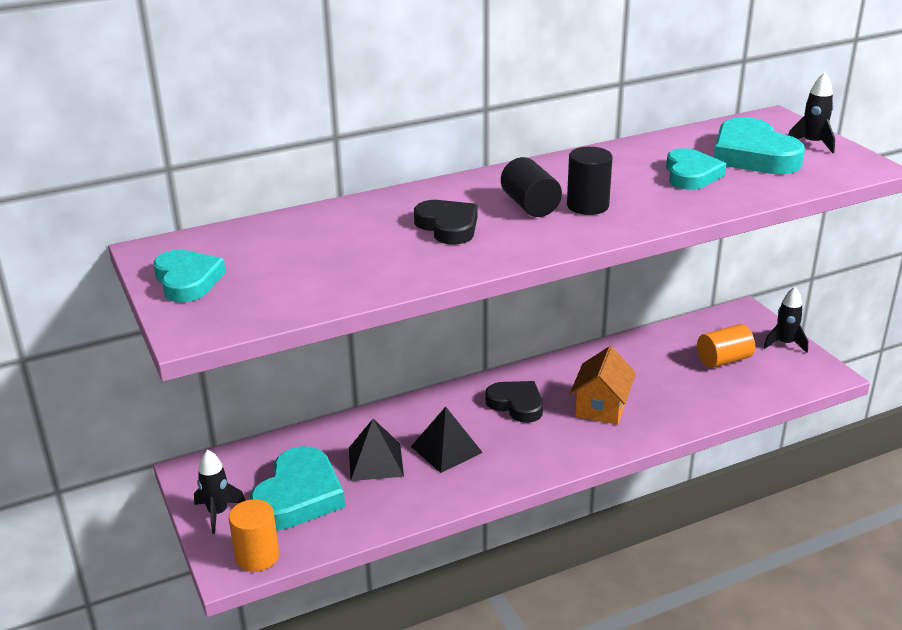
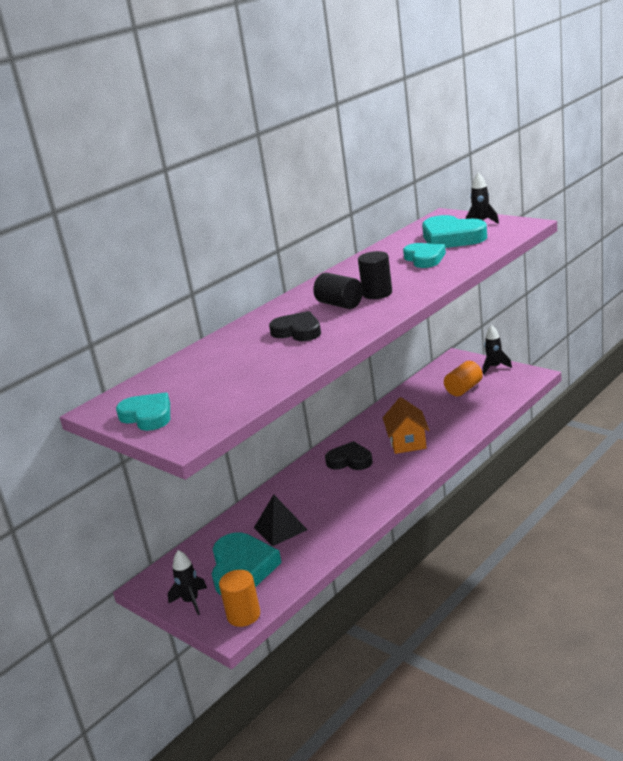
camera: 20 degrees left, 5 degrees down
(446, 449) = (323, 503): black pyramid -> none

